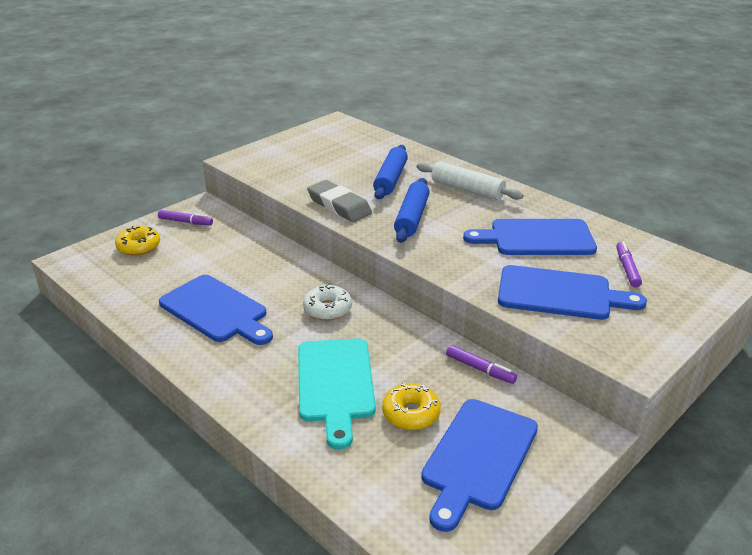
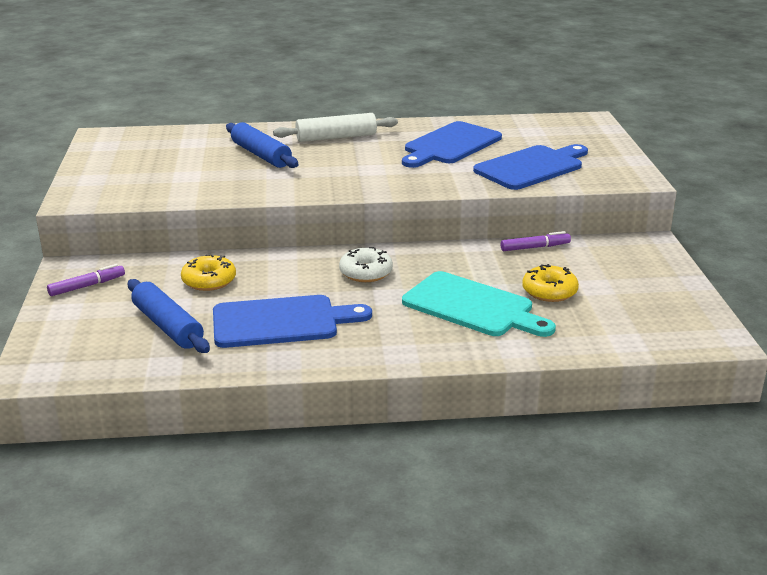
camera: 50 degrees left, 5 degrees down
(139, 246) = (86, 325): yellow donut -> yellow donut (209, 281)
(339, 205) = (264, 188): grey eraser -> none
(411, 218) = (340, 171): blue rolling pin -> blue rolling pin (167, 326)
(478, 457) = (627, 287): blue cutting board -> none
(627, 268) = (536, 137): purple marker -> none

